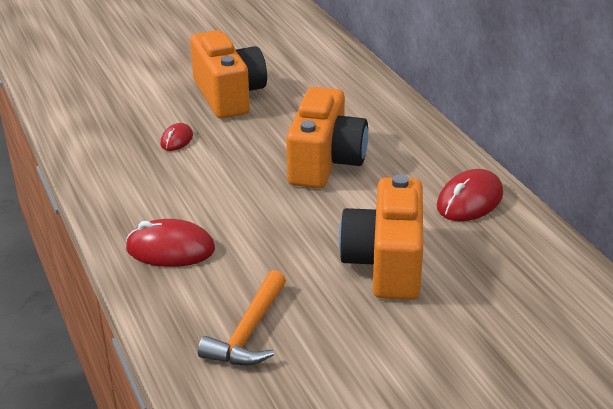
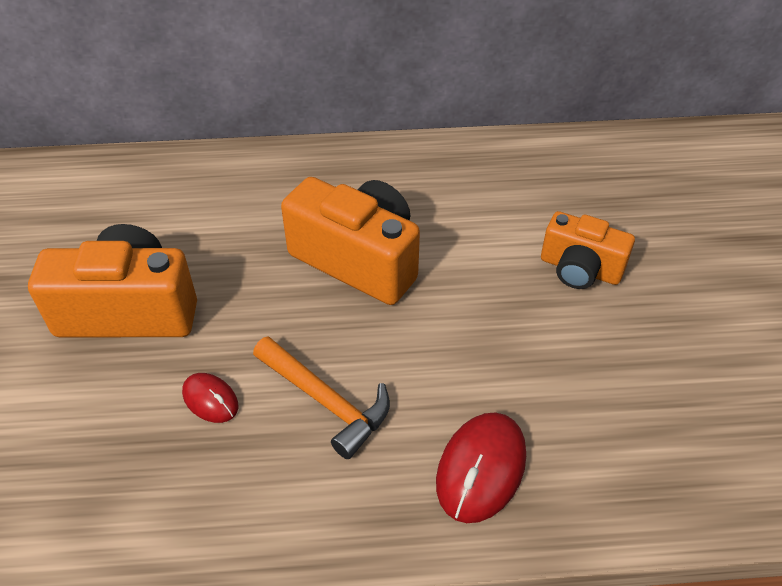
camera: 70 degrees left, 15 degrees up
(248, 332) = (672, 425): orange hammer -> orange hammer (325, 401)
(386, 263) = (580, 269): orange camera -> orange camera, size x0.62
(469, 200) = (492, 171): red mouse -> none

